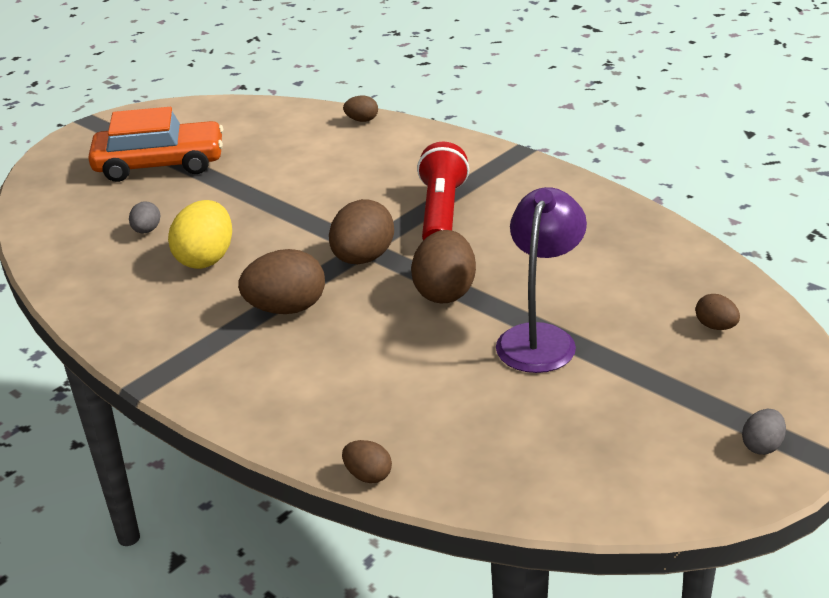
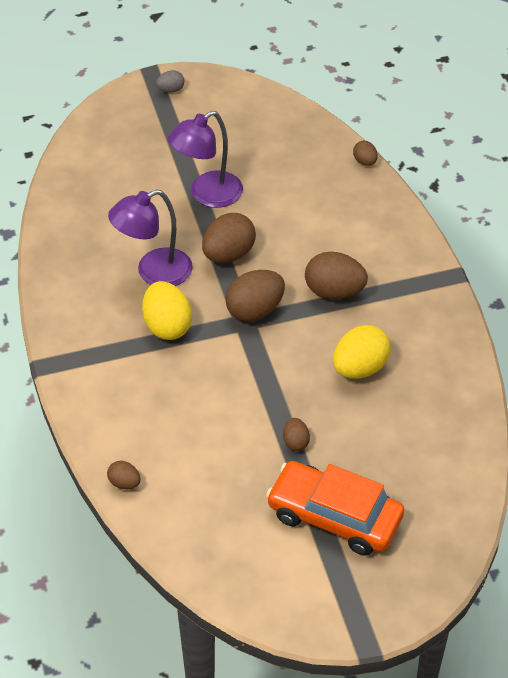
camera: 150 degrees left, 15 degrees up
(146, 230) = (387, 425): grey egg -> none
(441, 213) = (167, 326): red flashlight -> yellow egg
(508, 245) = (154, 272): none -> purple lamp
(715, 326) = (109, 155): brown egg -> brown egg (295, 442)

